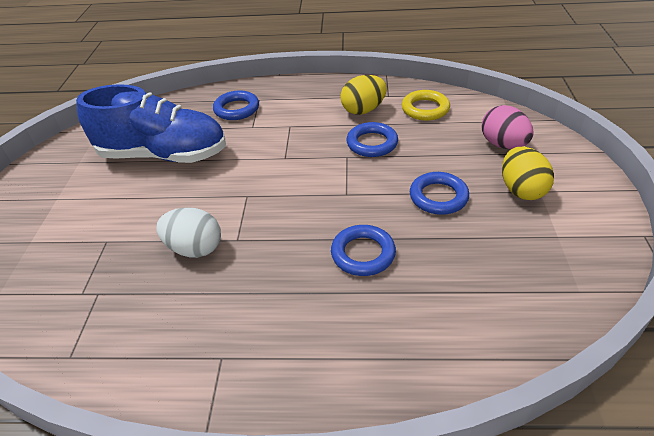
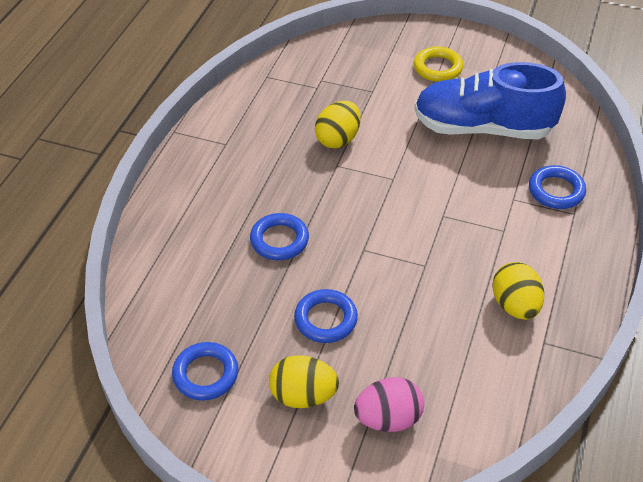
camera: 105 degrees right, 5 degrees up
(164, 155) = (482, 128): blue shoe -> blue shoe turned 75 degrees clockwise
(194, 248) = (338, 139): white egg -> yellow egg
(372, 143) = (440, 293): blue ring -> blue ring (205, 374)
(425, 109) = (496, 370): yellow ring -> yellow ring (437, 68)

